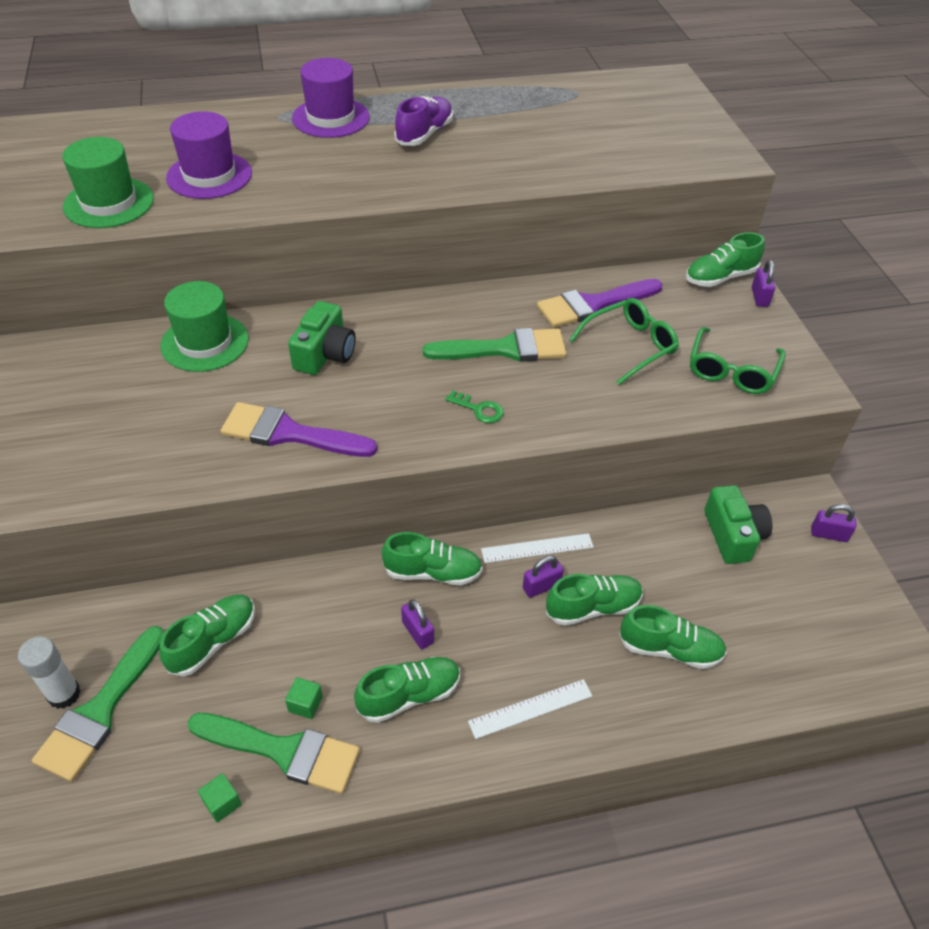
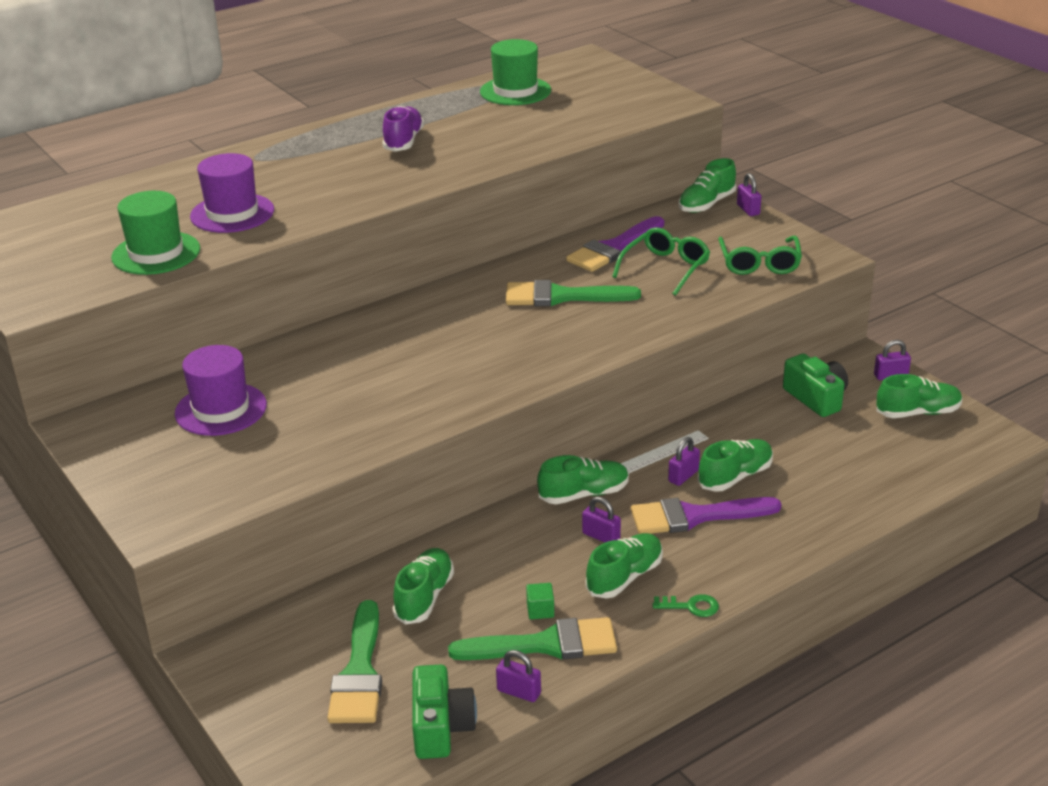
camera: 20 degrees left, 15 degrees down
(64, 694) = (316, 673): white glue stick -> none
(205, 342) = (284, 361): green hat -> green hat (515, 91)
(222, 803) = (519, 692): green cube -> purple padlock
(289, 433) = (419, 400): purple brush -> purple brush (695, 516)
(325, 354) = (404, 340): green camera -> green camera (441, 727)
(331, 118) = (305, 148): purple hat -> purple hat (221, 409)
(479, 409) = (571, 341): green key -> green key (691, 606)
(505, 349) = (562, 296): green brush -> green brush turned 150 degrees counterclockwise
(530, 708) = (730, 554): white ruler -> none
(670, 649) = (814, 484): green shoe -> green shoe (918, 413)

